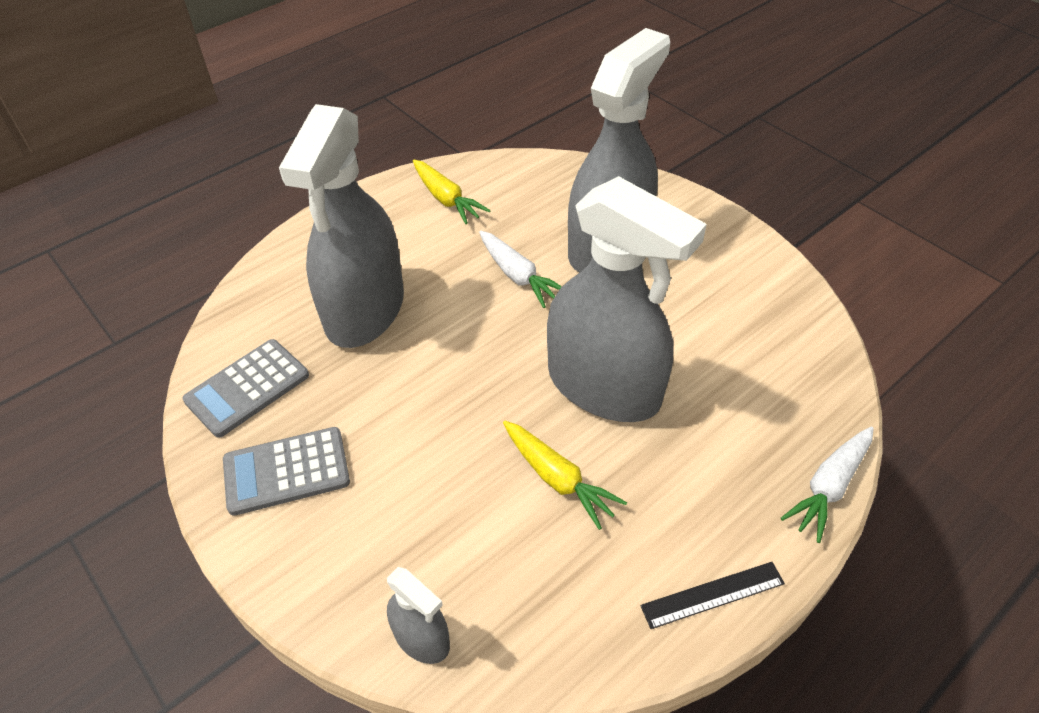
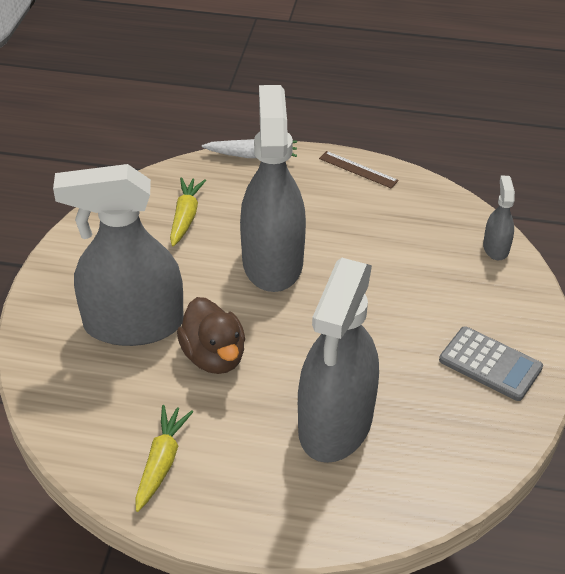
camera: 130 degrees left, 5 degrees down
(247, 388) = (467, 435): grey calculator -> none
(365, 310) = (335, 423): grey spray bottle -> grey spray bottle turned 135 degrees clockwise
(518, 276) = (214, 356): white carrot -> brown duck
(558, 479) = (357, 248): yellow carrot -> yellow carrot (185, 217)
(713, 595) = (358, 169): black ruler -> brown ruler

